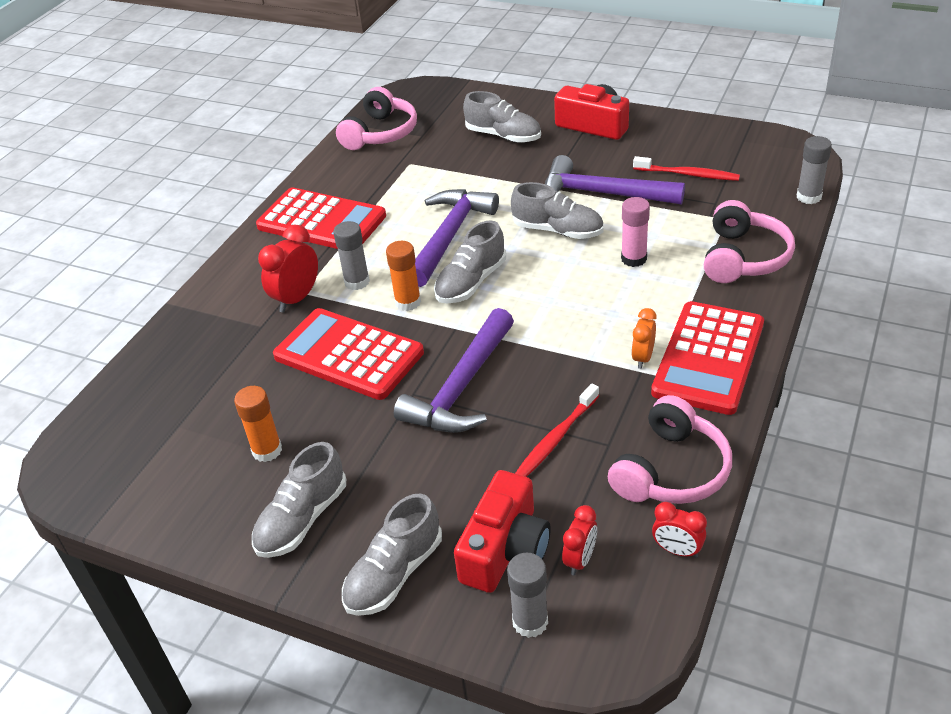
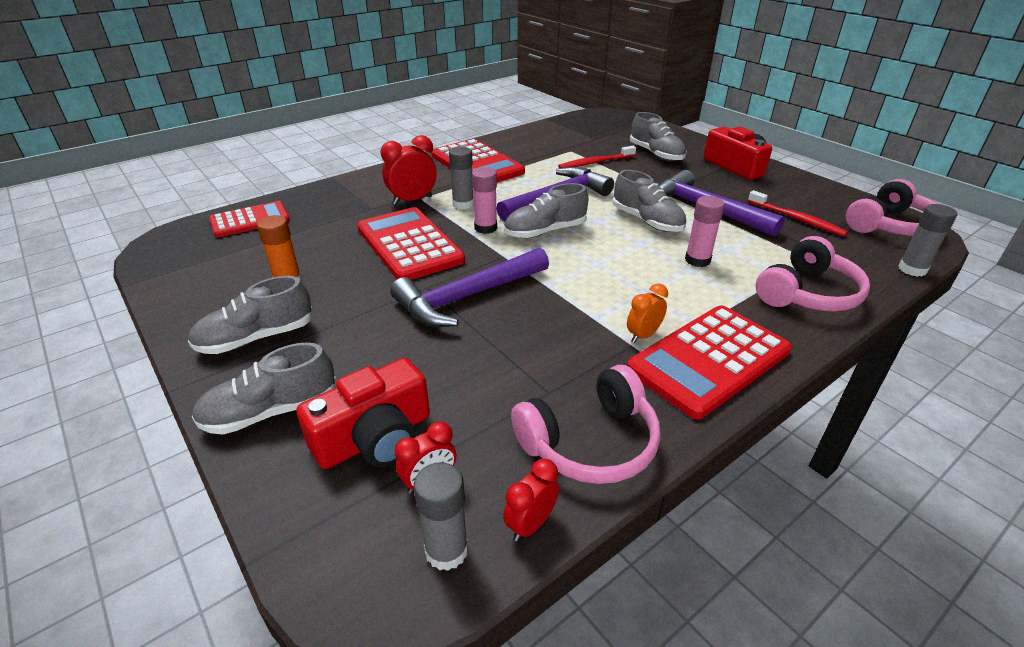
camera: 25 degrees right, 5 degrees down
(135, 400) = (250, 220): none -> red calculator
(380, 133) = (567, 130): pink headphones -> pink headphones (890, 225)
(408, 302) = (485, 228): orange glue stick -> pink glue stick
(530, 622) = (329, 516): grey glue stick -> grey glue stick (446, 550)
(555, 439) = (506, 367): red toothbrush -> red toothbrush (595, 162)
(677, 550) = (530, 524): red clock -> red clock turned 75 degrees clockwise

